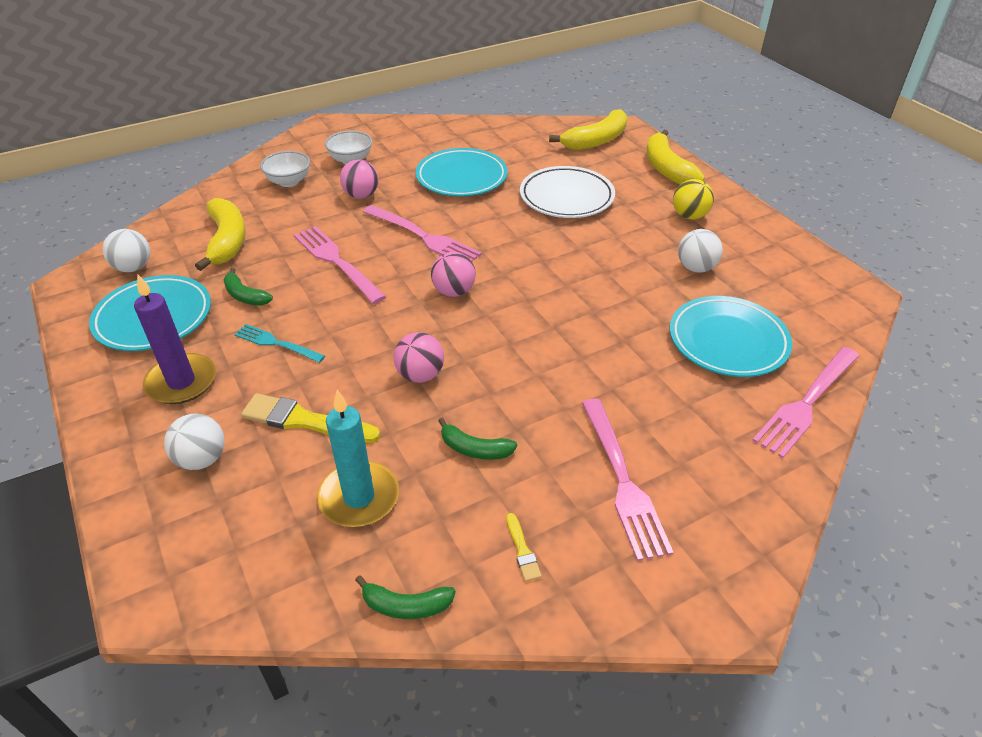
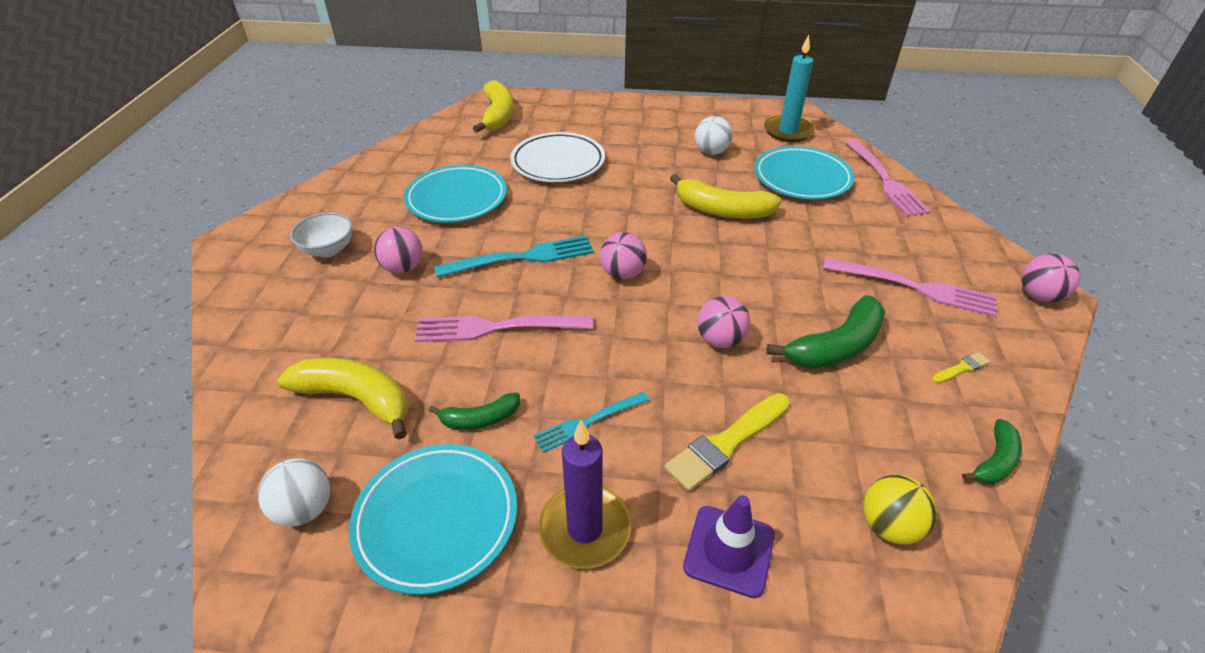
camera: 55 degrees left, 0 degrees up
(202, 459) = (729, 550): white ball -> purple traffic cone
(289, 181) = (304, 307): white bowl -> none
(359, 497) = (854, 443): turquoise candle -> turquoise candle (788, 131)
(423, 237) = (521, 258): pink fork -> turquoise fork
(474, 449) = (836, 347): green banana -> green banana, size x1.75
(522, 550) = (961, 368): yellow brush -> yellow brush turned 45 degrees counterclockwise
(666, 168) = (578, 106): yellow banana -> yellow banana (722, 210)
(689, 216) = (648, 126): yellow ball -> yellow ball (889, 526)
(719, 595) = (1038, 296): none -> pink ball

